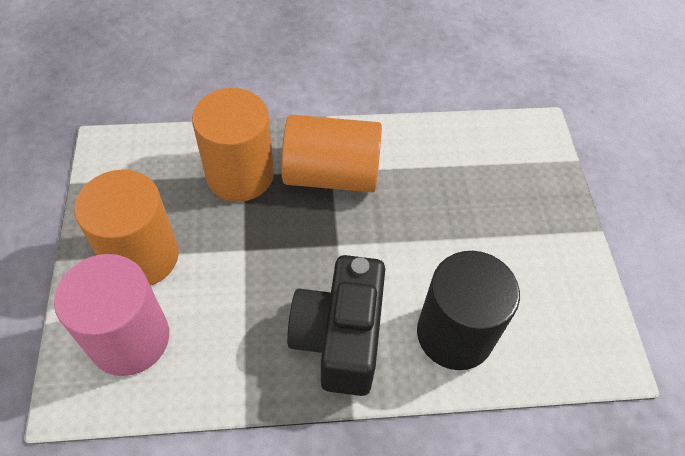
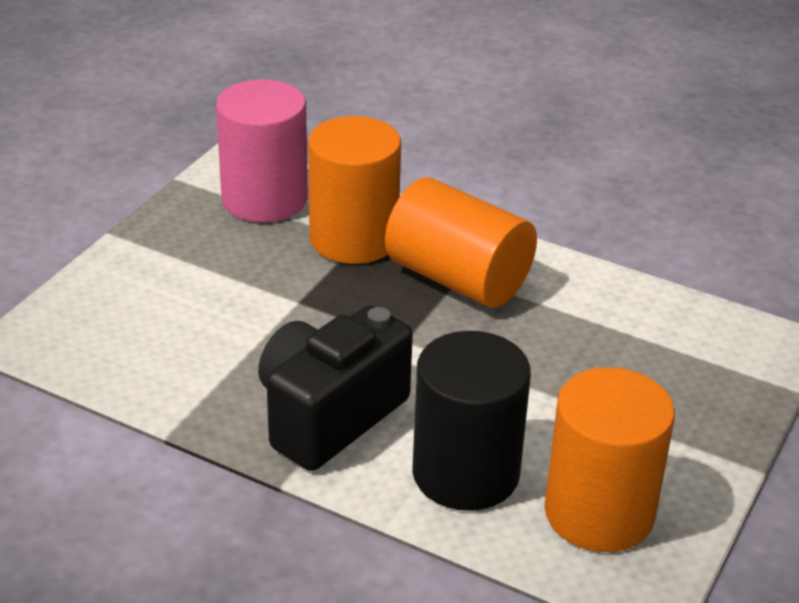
camera: 35 degrees right, 20 degrees down
(129, 338) = (119, 320): pink cylinder -> pink cylinder (264, 199)
(142, 256) = (189, 262): orange cylinder -> orange cylinder (599, 512)

